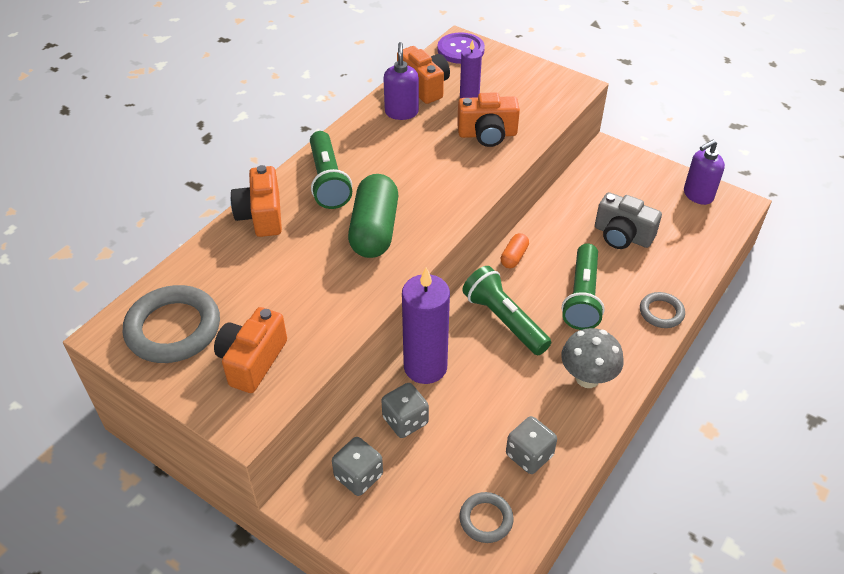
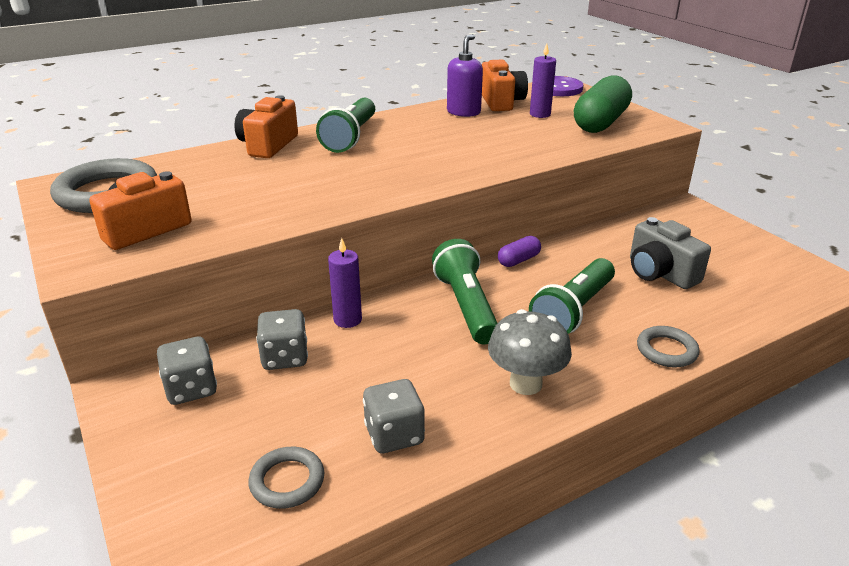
camera: 25 degrees right, 15 degrees down
(374, 230) = (359, 174): green capsule -> green capsule (600, 122)
(425, 367) = (347, 320): purple candle -> purple candle, size x0.54
(487, 134) = (536, 138): orange camera -> none
(514, 257) = (518, 260): orange capsule -> purple capsule
(698, 195) = (780, 262): purple soap dispenser -> none

